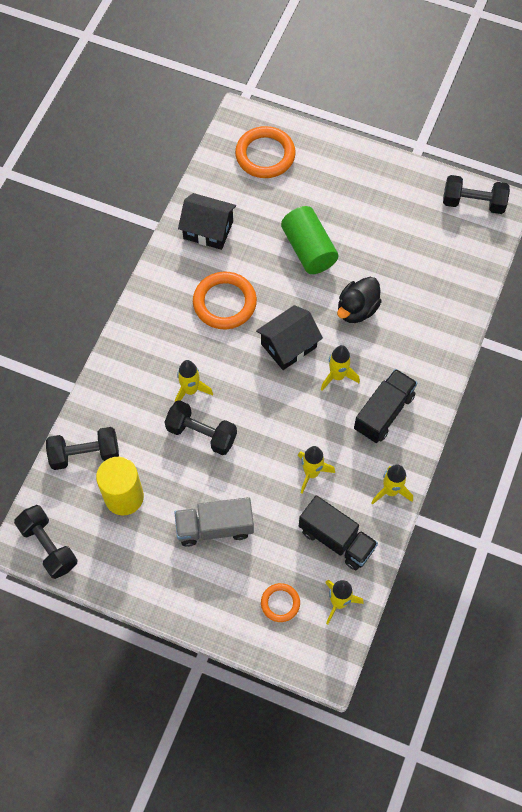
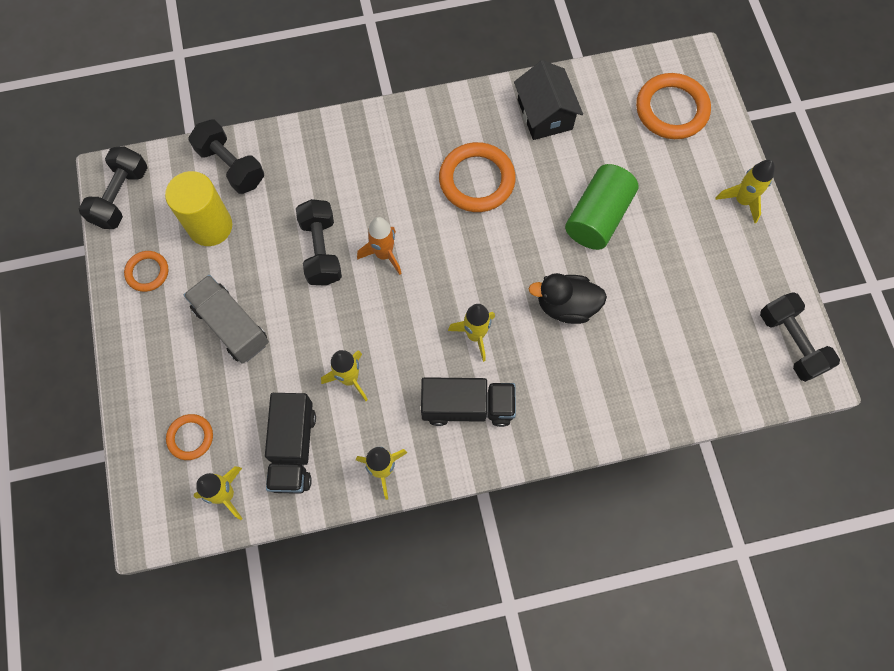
camera: 55 degrees right, 5 degrees up
(128, 562) = (147, 272): none -> orange ring
(190, 390) = (360, 211): yellow rocket -> yellow rocket (742, 201)
(235, 395) = (384, 254): none -> orange rocket
(288, 345) = (474, 267): black house -> none

